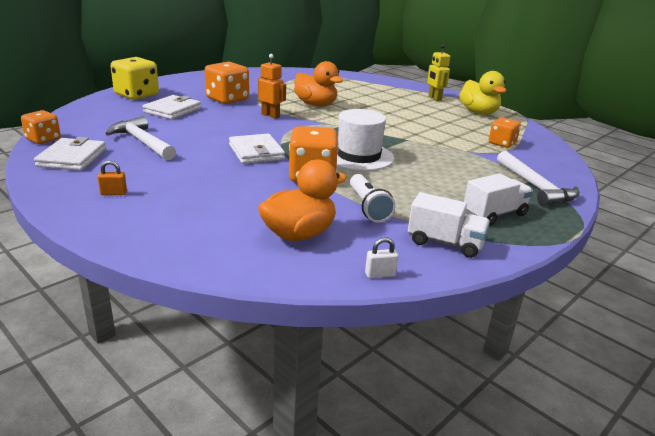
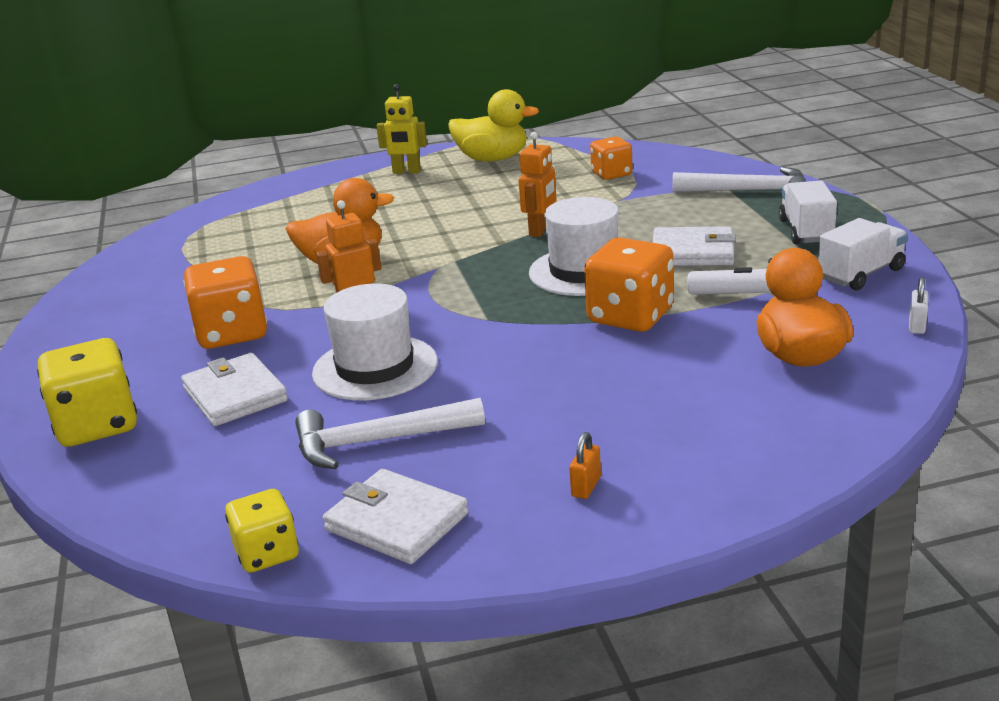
camera: 55 degrees left, 0 degrees up
(43, 139) = (267, 553): orange dice -> yellow dice
(212, 129) = (375, 368): none -> white hat
(256, 152) = (508, 344): white wallet -> white wallet (693, 252)
(399, 138) = (540, 231): none -> orange robot

